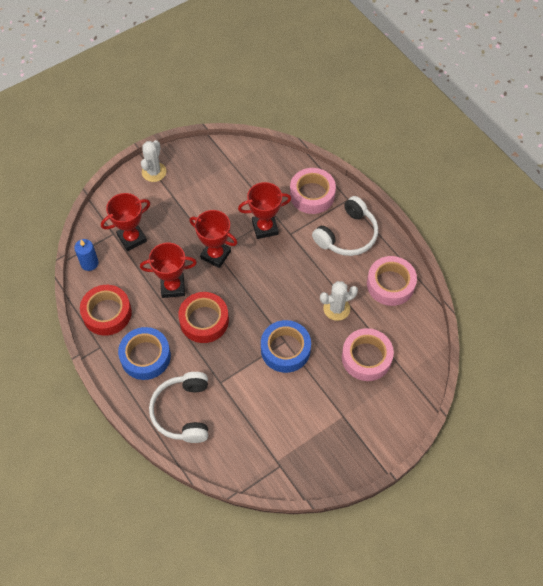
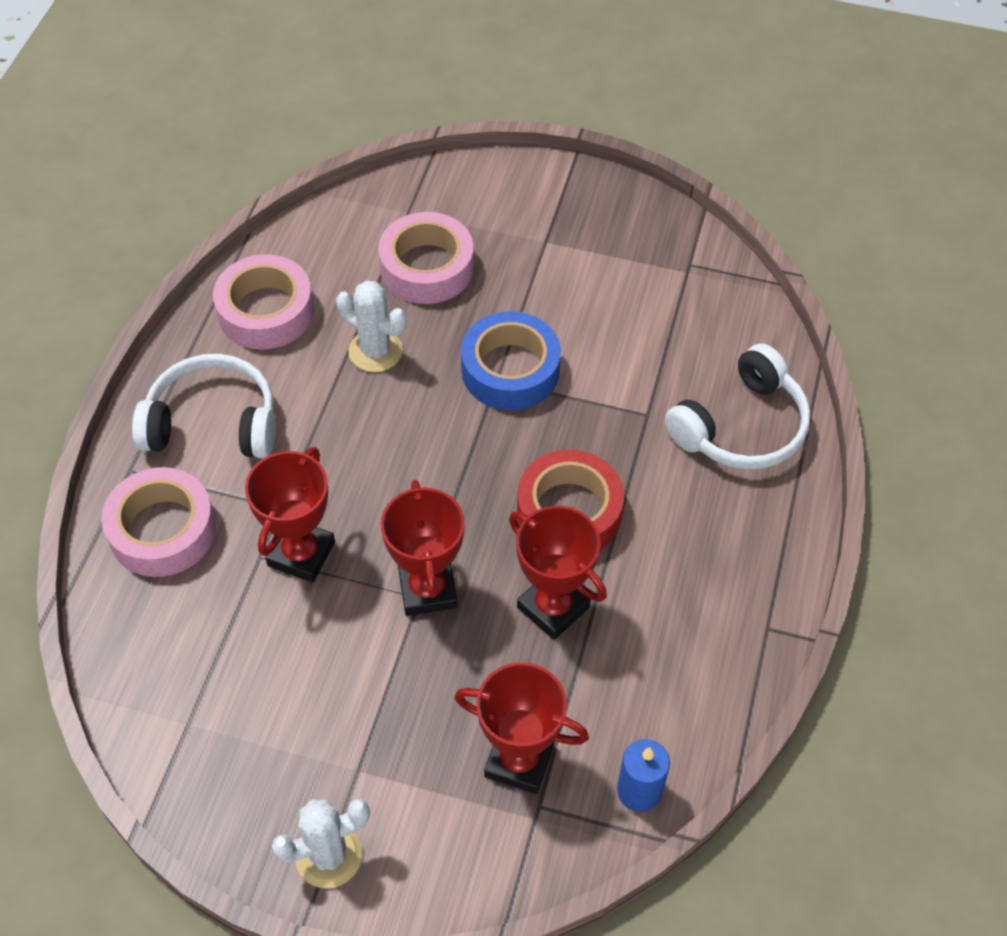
camera: 130 degrees left, 5 degrees down
(107, 313) = (701, 670): red tape -> none
(145, 356) = (713, 546): blue tape -> none
(265, 228) = (301, 554): red trophy -> red trophy turned 75 degrees clockwise

